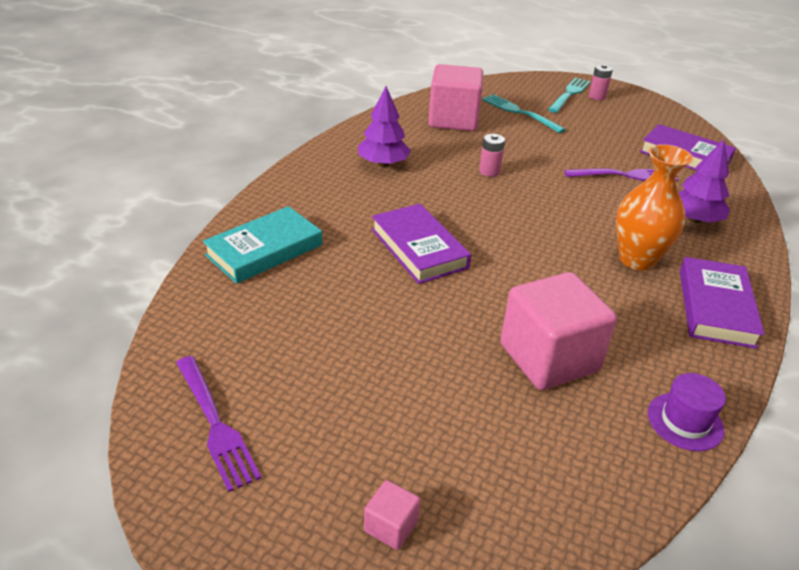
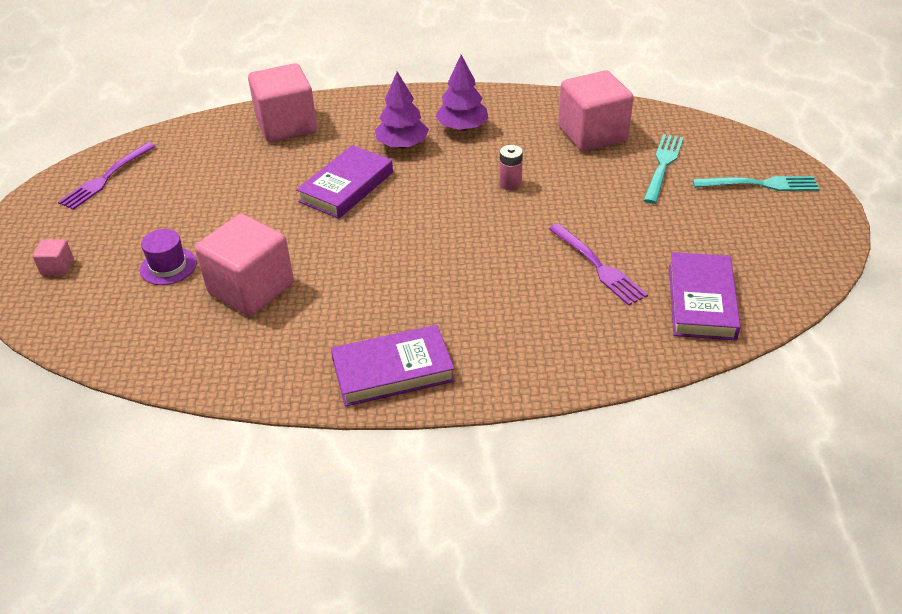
camera: 65 degrees right, 5 degrees up
(264, 250) = (286, 125): turquoise book -> pink cube
(597, 96) = (782, 204): pink battery -> none
(636, 259) = (433, 306): orange vase -> none
(685, 421) = (218, 375): purple hat -> purple hat (168, 266)
(694, 219) = (550, 332): purple tree -> purple tree (402, 145)

